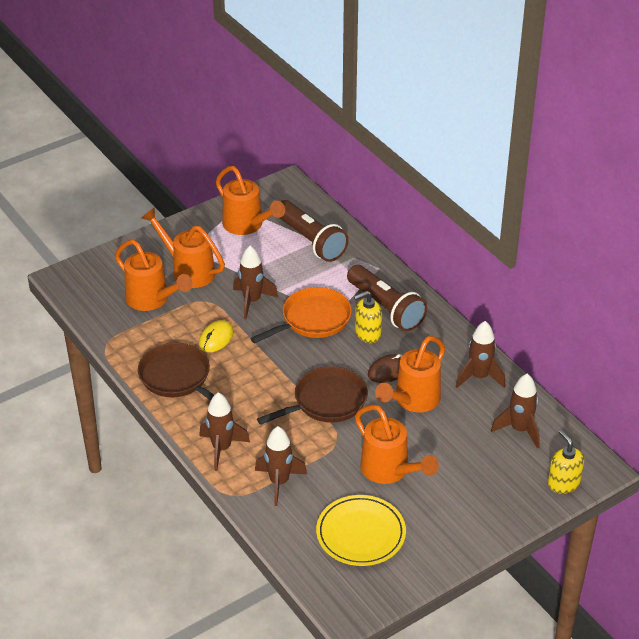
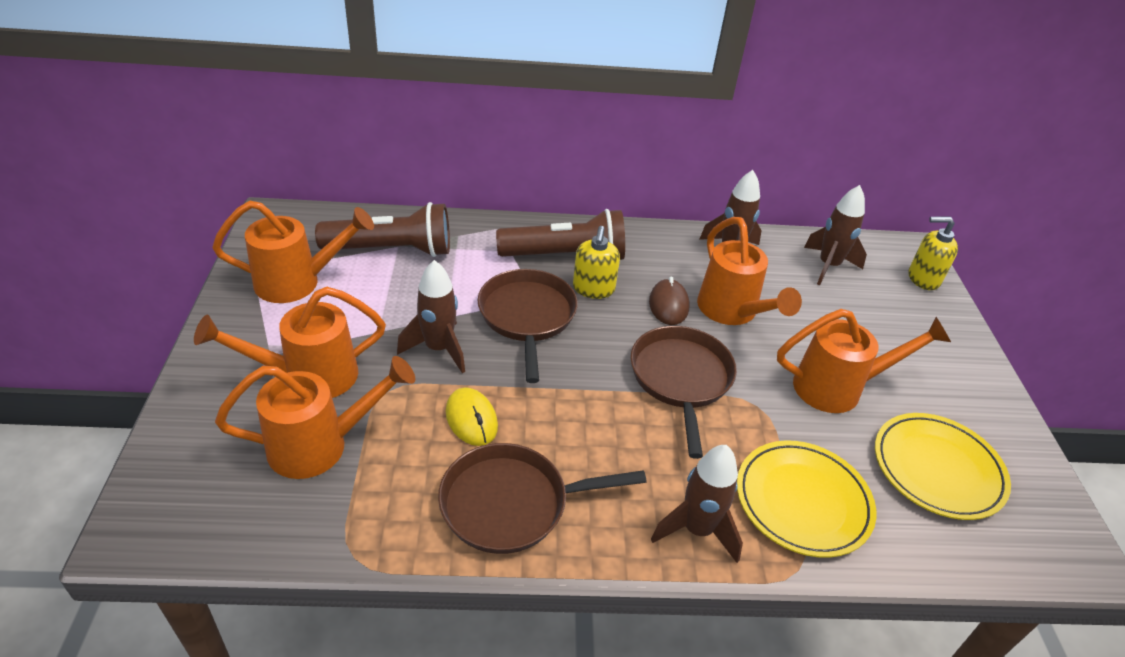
camera: 60 degrees left, 0 degrees up
(279, 482) = (802, 501): brown rocket -> yellow plate
(312, 320) = (527, 317): orange pan -> brown pan

